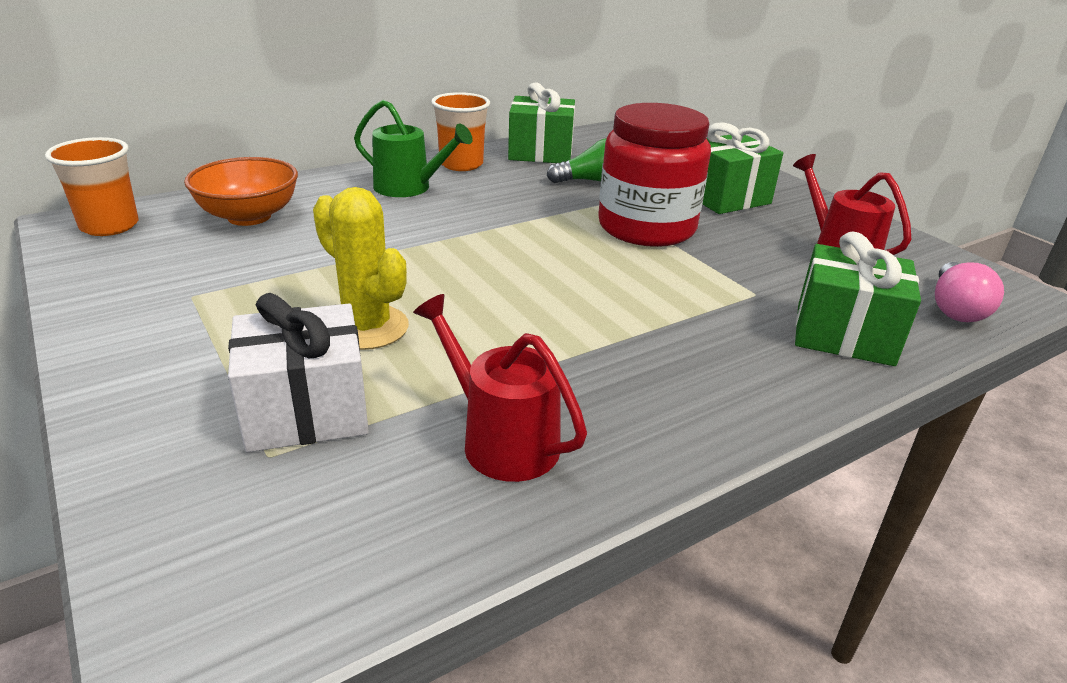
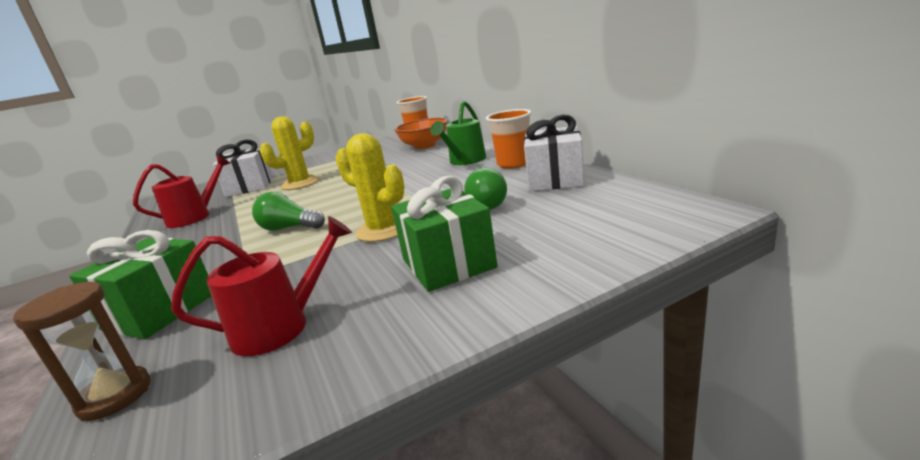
camera: 100 degrees right, 10 degrees down
(540, 152) = (555, 179): green gift -> white gift
(618, 293) = (289, 228): none -> green light bulb
(646, 228) = (383, 230): red jar -> yellow cactus
(955, 308) = (115, 396): pink light bulb -> brown hourglass

